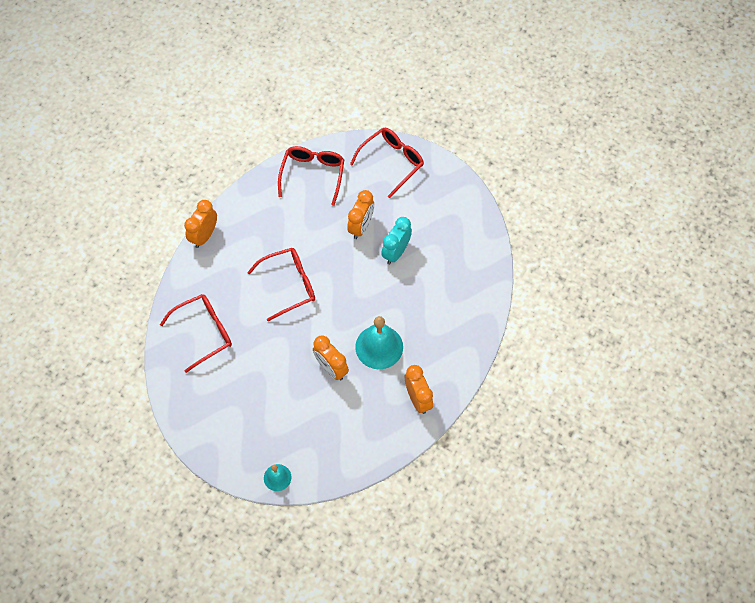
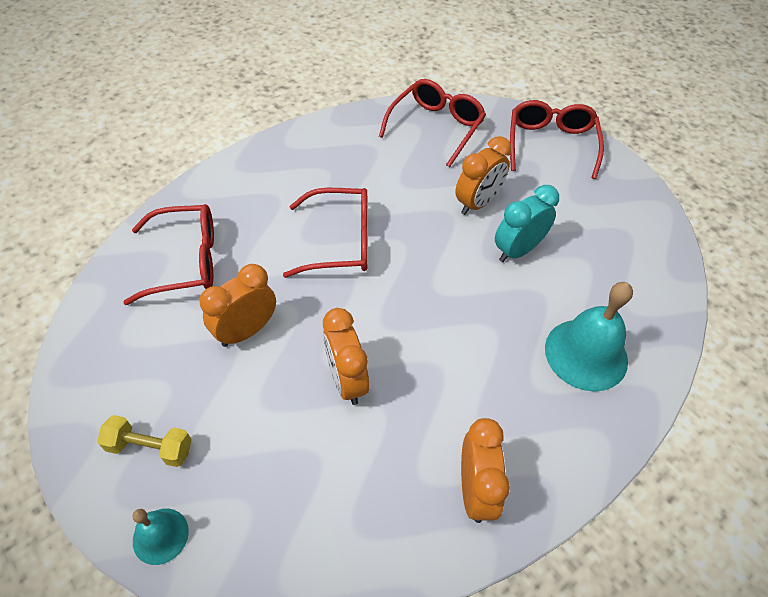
camera: 20 degrees right, 10 degrees down
(204, 236) = (259, 150): orange clock -> orange clock (246, 331)
(248, 441) = (150, 447): none -> yellow dumbbell
(379, 347) = (439, 375): turquoise bell -> turquoise bell (586, 354)
(392, 162) = (551, 144): red glasses -> red glasses turned 60 degrees counterclockwise

